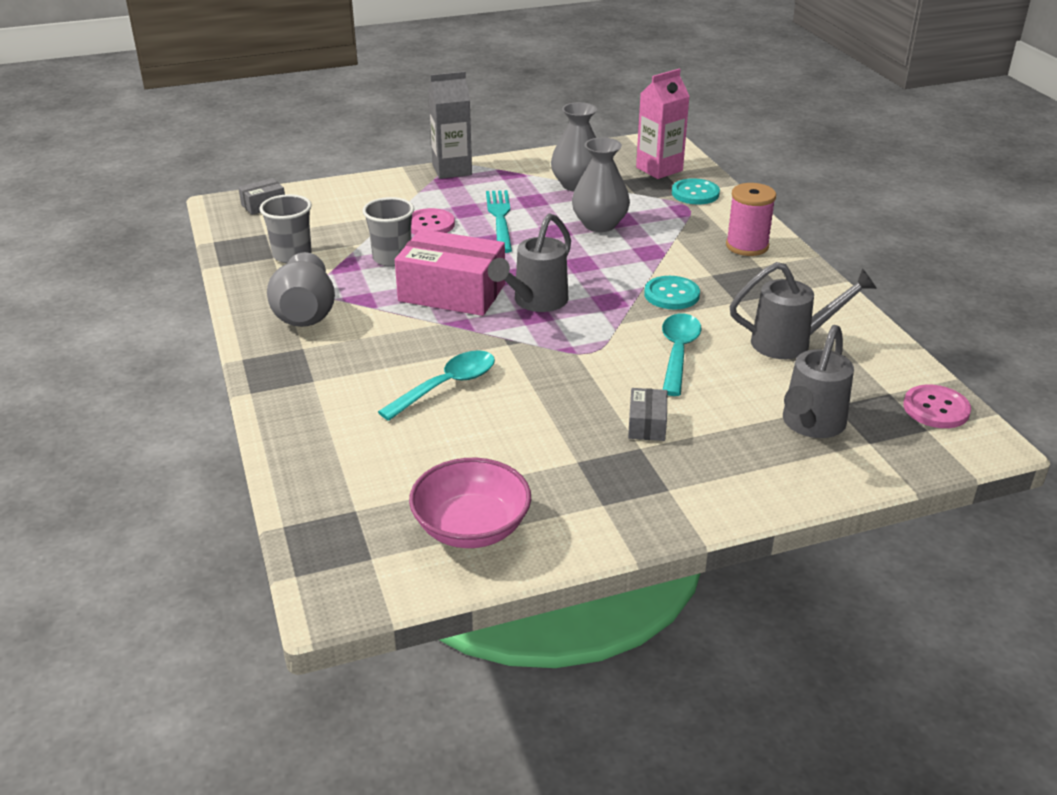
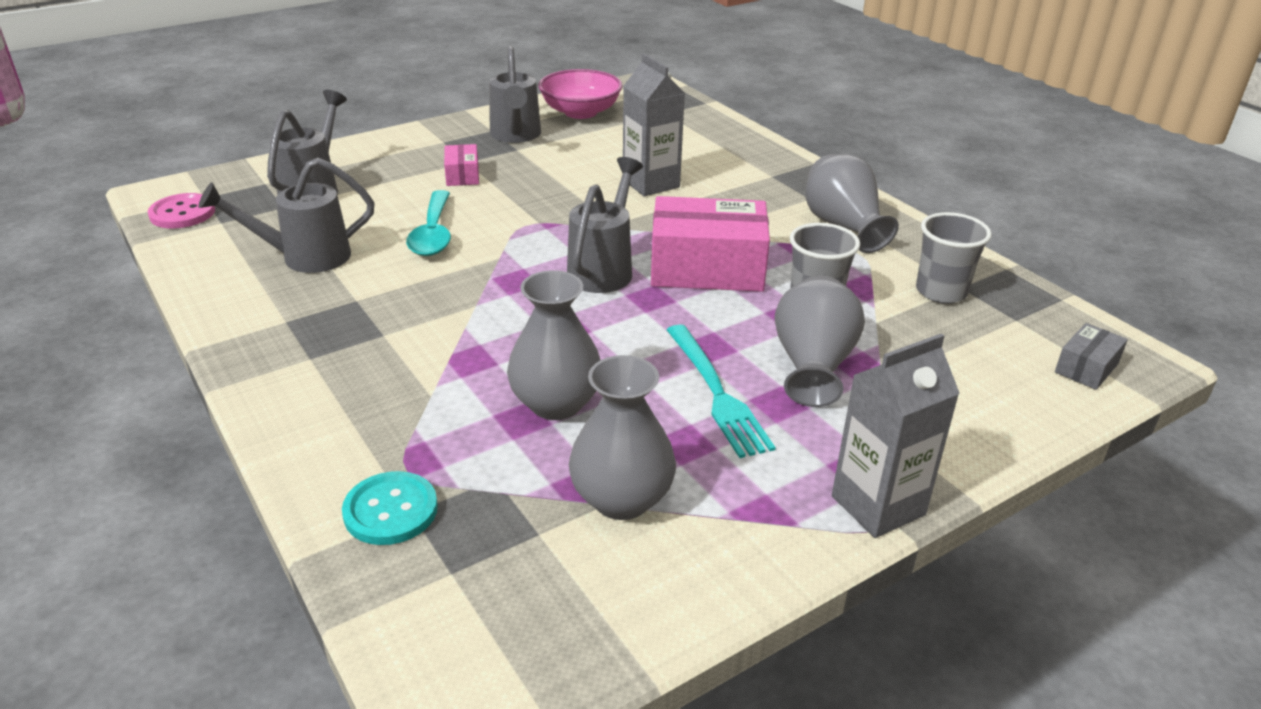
camera: 165 degrees right, 0 degrees up
(429, 224) = (812, 366): pink button -> grey vase
(447, 386) = (651, 183): turquoise spoon -> grey carton
(574, 486) = (515, 136): none -> grey watering can
(647, 424) = (462, 175): grey box -> pink box
(659, 169) = (463, 583): pink carton -> none
(671, 295) = (439, 298): turquoise button -> none
(747, 246) = (320, 392): pink spool -> none

